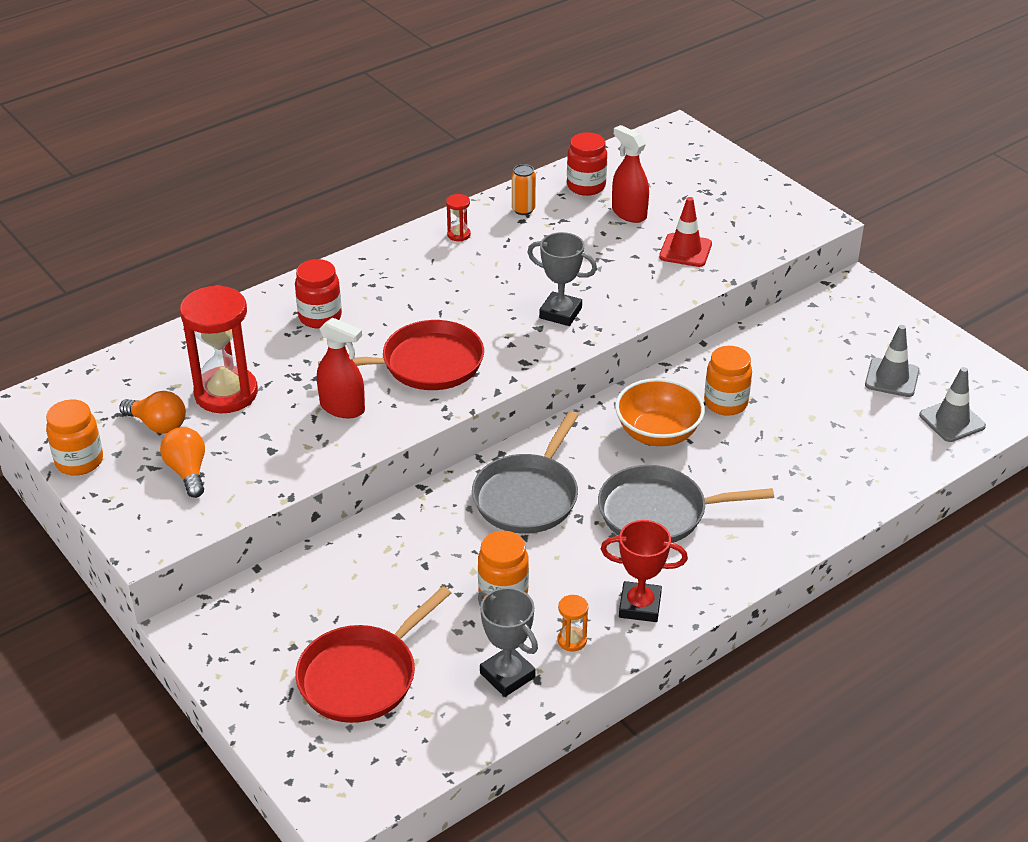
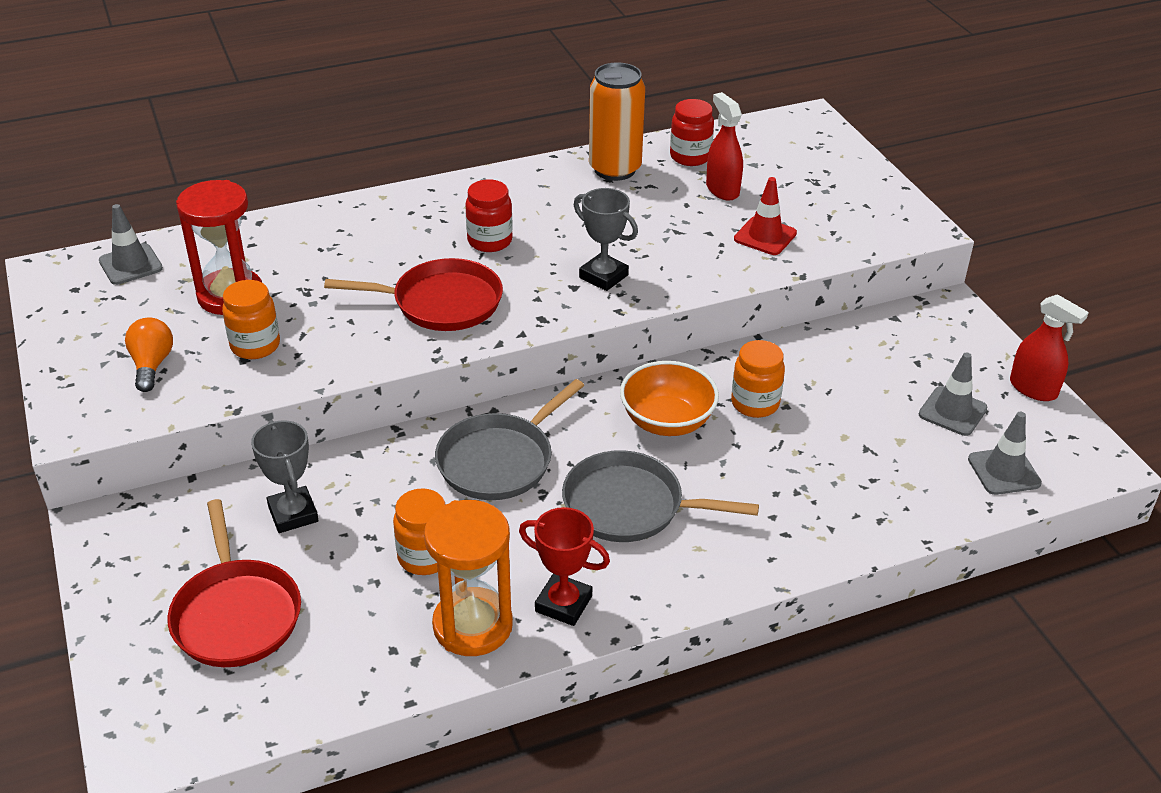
camera: 15 degrees right, 0 degrees up
(79, 461) = (57, 335): orange jar -> orange jar (255, 346)
(112, 381) = (130, 265): none -> grey traffic cone
(158, 425) = (150, 314): orange light bulb -> none
(320, 317) = (360, 238): red jar -> red jar (490, 241)
(342, 408) = (335, 331): red spray bottle -> red spray bottle (1033, 389)
(362, 676) = (236, 614): red pan -> red pan turned 75 degrees counterclockwise
(458, 235) = (538, 182): red hourglass -> none
(507, 675) = (386, 648): grey trophy -> grey trophy (293, 514)
(523, 210) = (615, 169): orange can -> orange can, size x2.12
(572, 640) = (472, 625): orange hourglass -> orange hourglass, size x2.40

